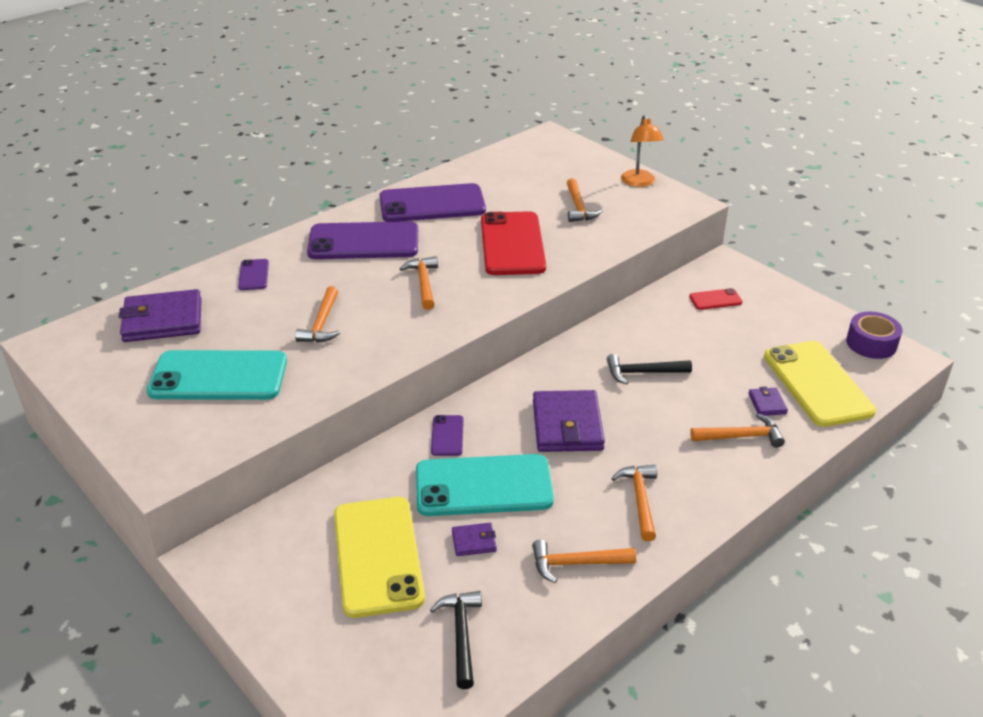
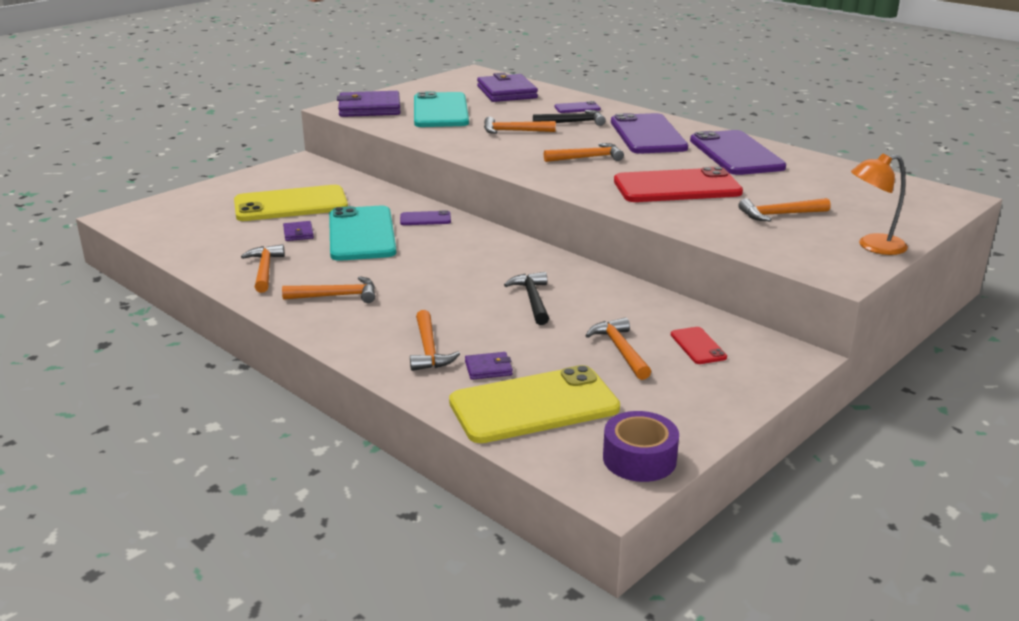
camera: 85 degrees right, 10 degrees down
(461, 635) = (206, 233): black hammer -> black hammer (572, 122)
(567, 425) = (442, 264): purple wallet -> purple wallet (369, 108)
(727, 335) = (620, 350): none -> orange hammer

